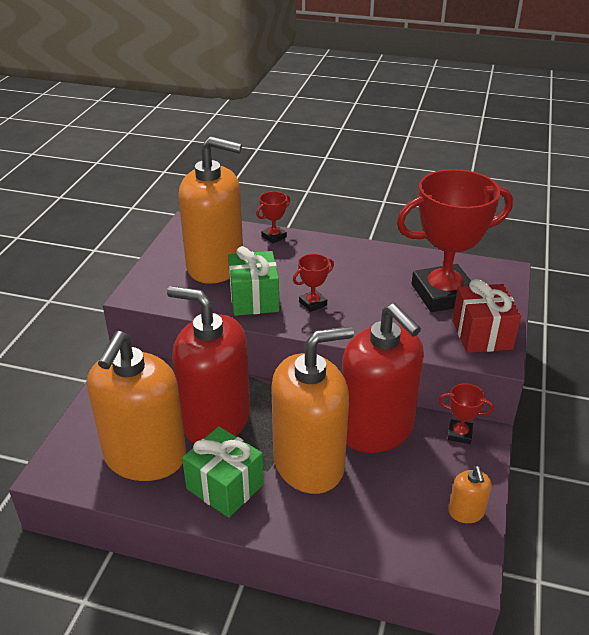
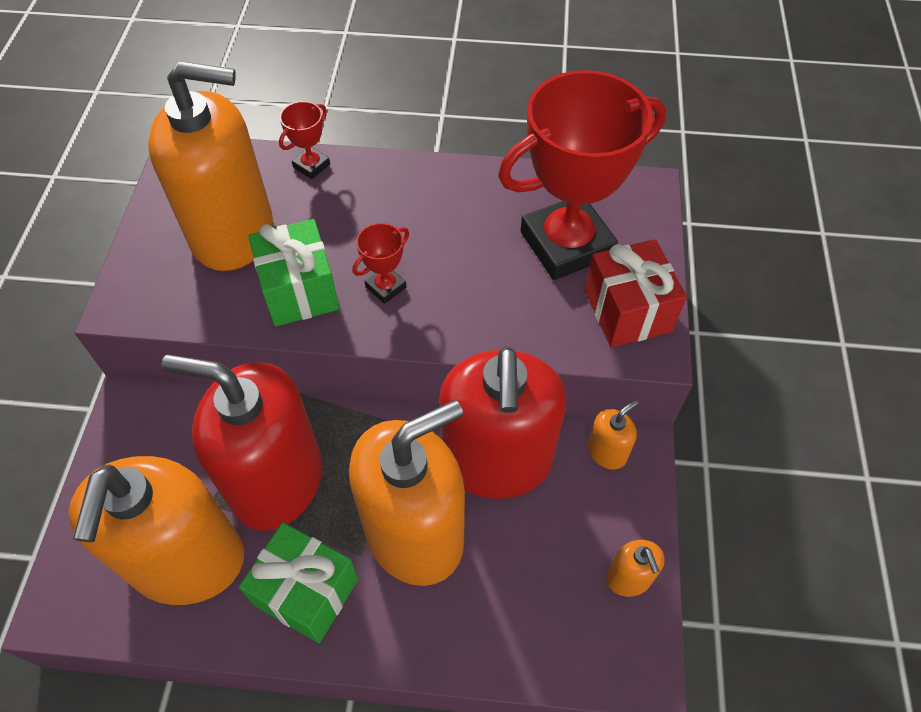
camera: 10 degrees left, 20 degrees up
(376, 429) = (497, 461): red soap dispenser -> red soap dispenser turned 45 degrees clockwise
(460, 434) = (607, 452): red trophy -> orange soap dispenser

